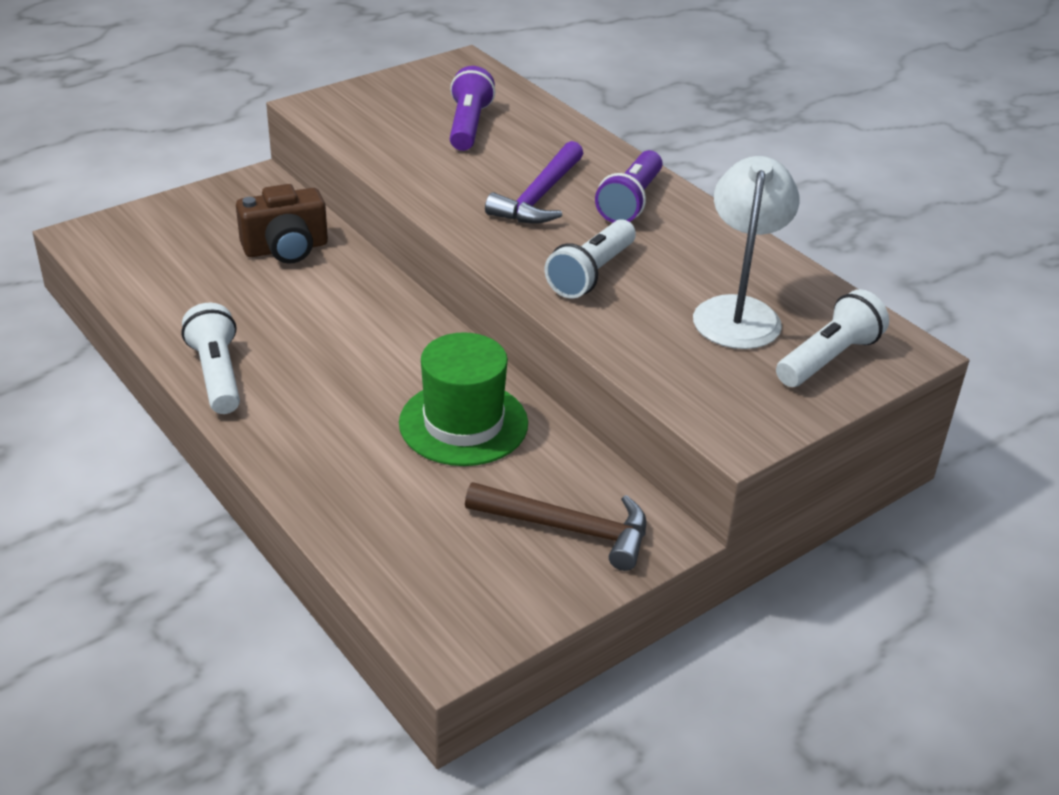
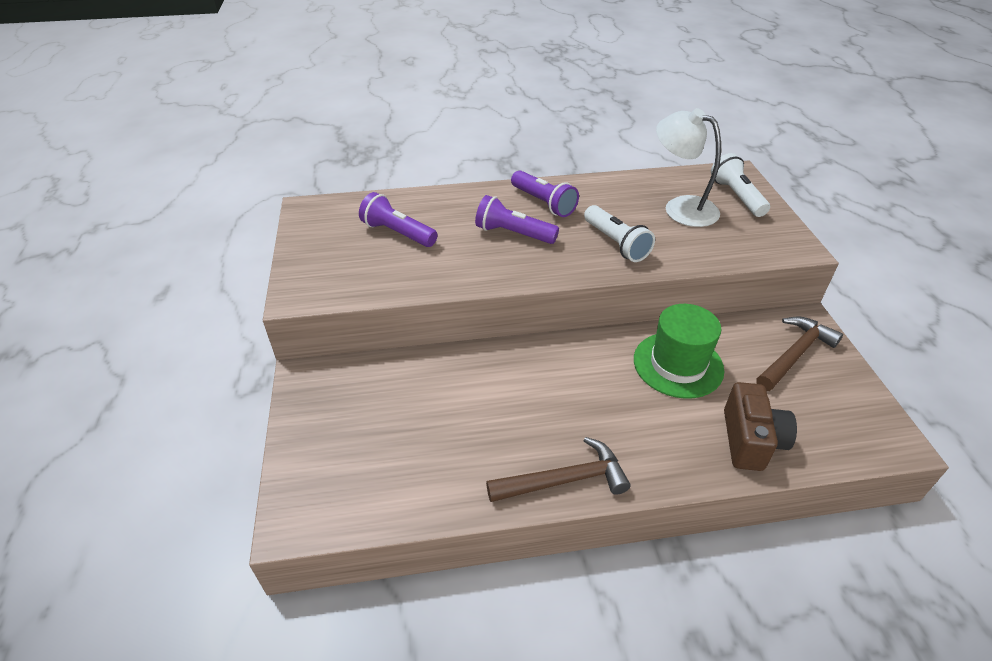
camera: 60 degrees left, 5 degrees up
(217, 374) = (564, 480): white flashlight -> brown hammer
(286, 249) = (417, 389): brown camera -> brown camera (750, 440)
(539, 196) = (513, 233): purple hammer -> purple flashlight

